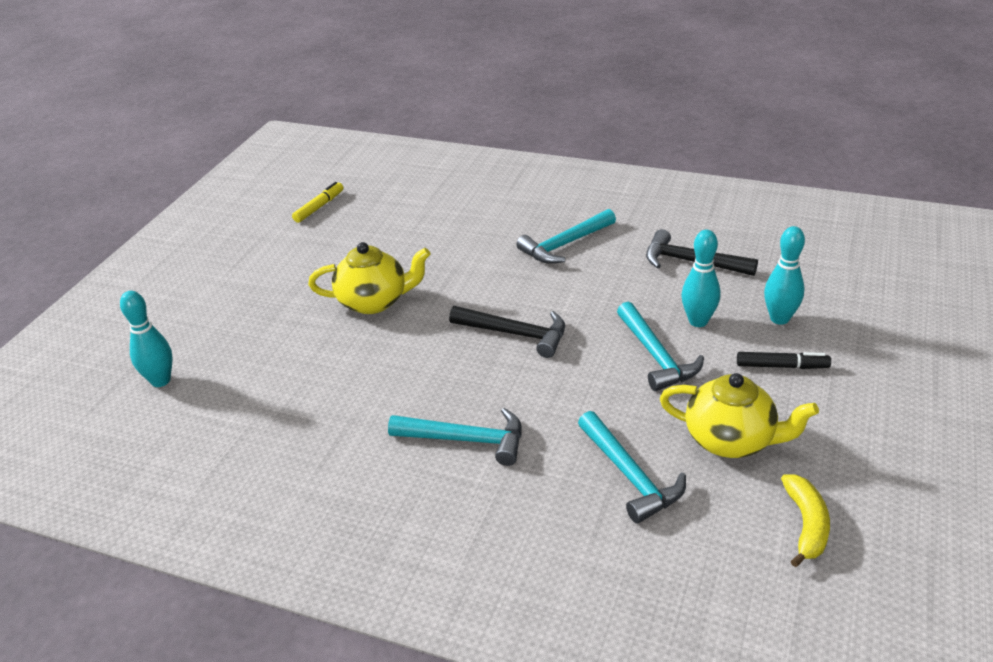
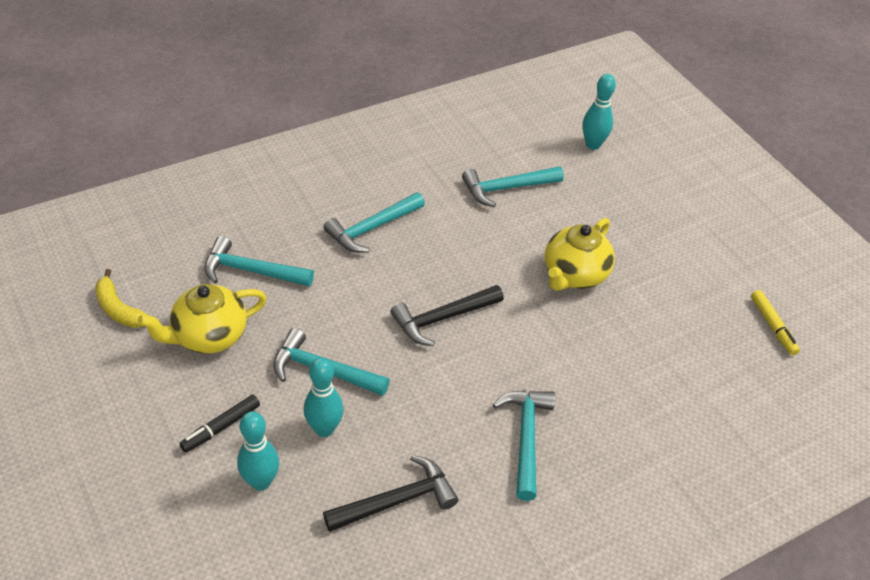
camera: 125 degrees right, 10 degrees up
(298, 394) = (507, 188): none -> turquoise hammer

